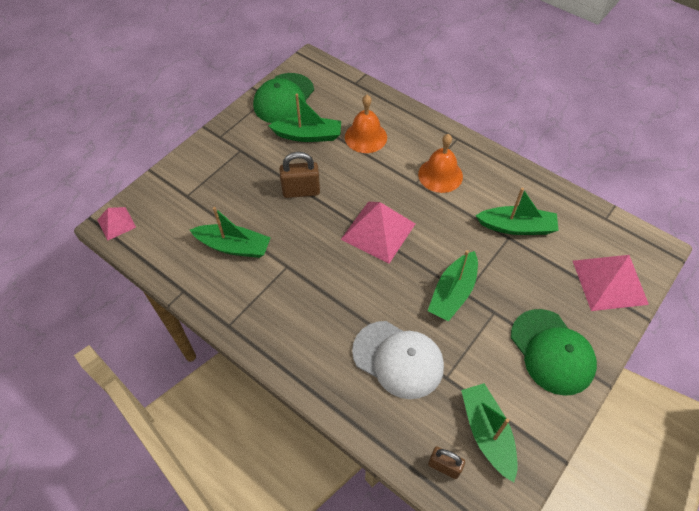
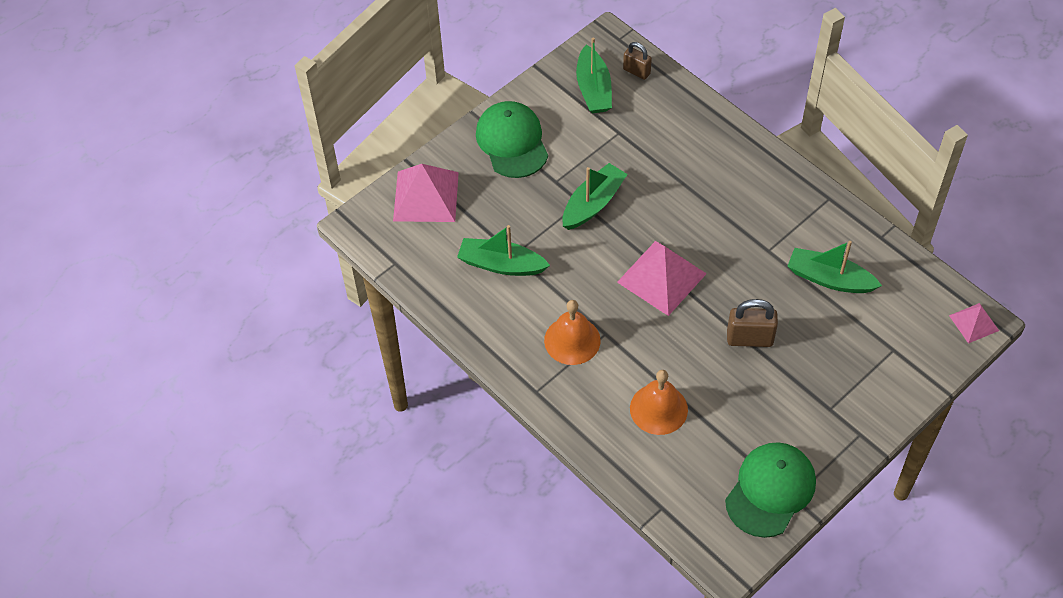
camera: 170 degrees left, 0 degrees up
(308, 135) = (737, 421): green boat -> none
(398, 359) = (661, 151): white cap -> none

